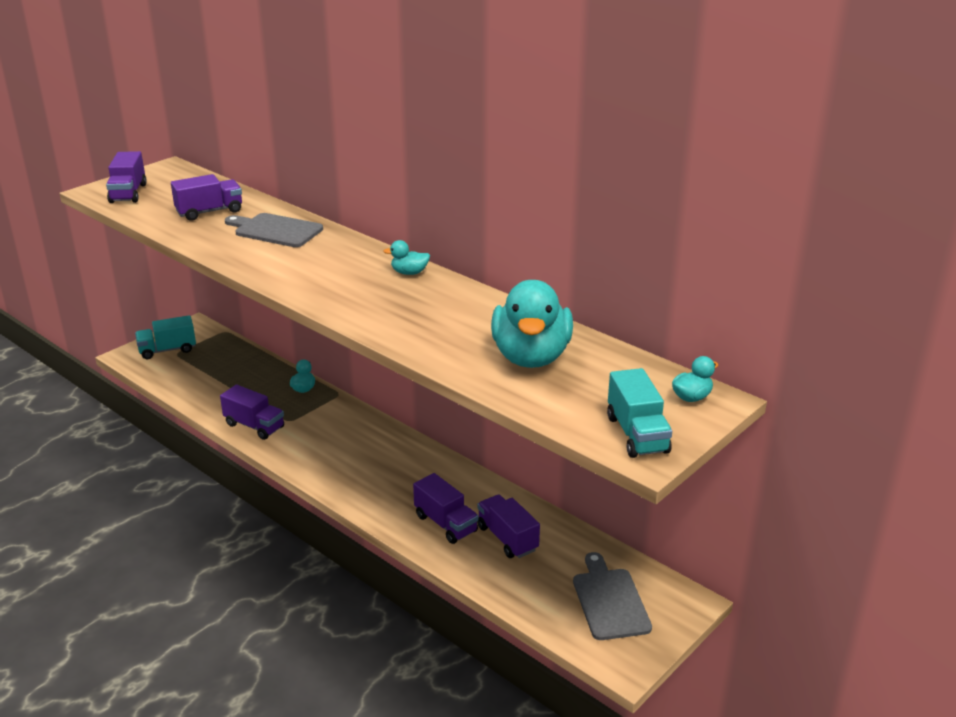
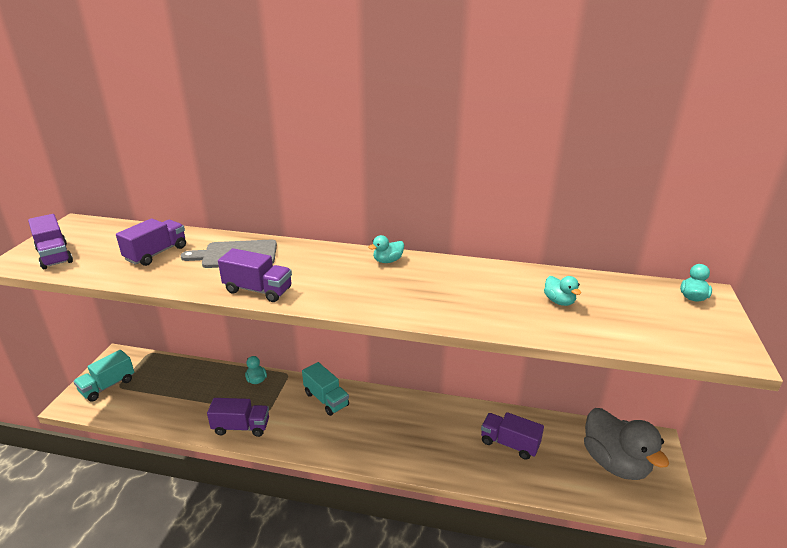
camera: 30 degrees left, 0 degrees up
(445, 523) = (459, 450): purple truck -> purple truck (258, 290)
(531, 357) = (559, 301): turquoise duck -> turquoise duck, size x0.42
(609, 601) = (615, 463): grey cutting board -> grey duck
(637, 434) = (706, 338): turquoise truck -> turquoise truck (326, 399)

